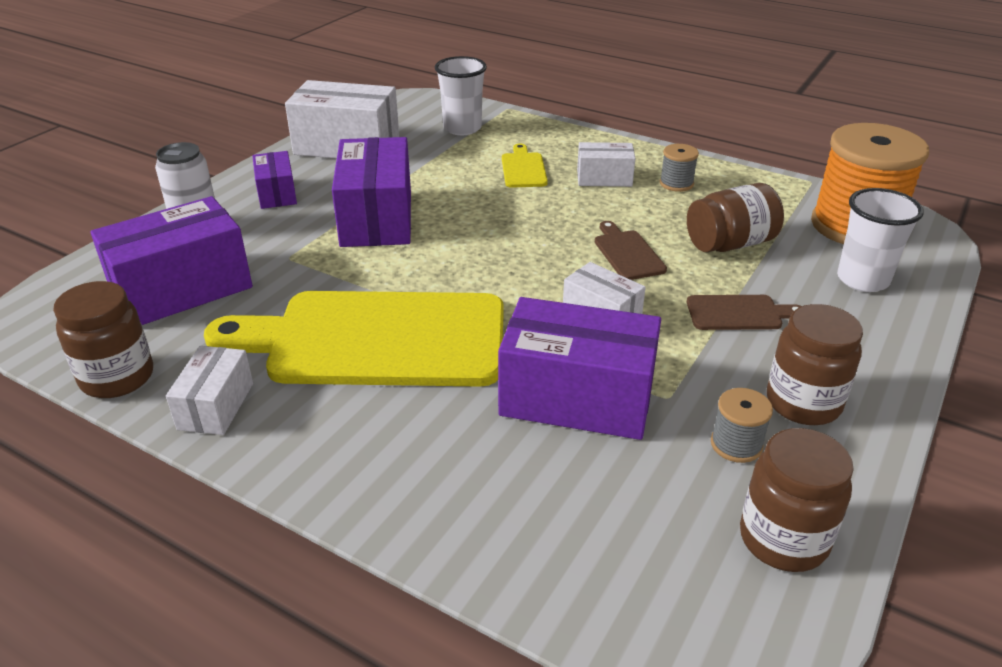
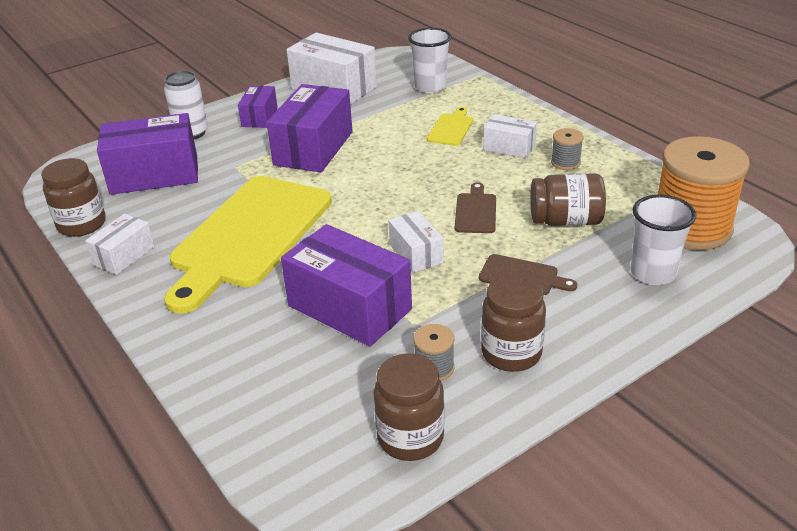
camera: 25 degrees right, 0 degrees up
(376, 340) = (249, 236): yellow cutting board -> yellow cutting board turned 90 degrees counterclockwise

